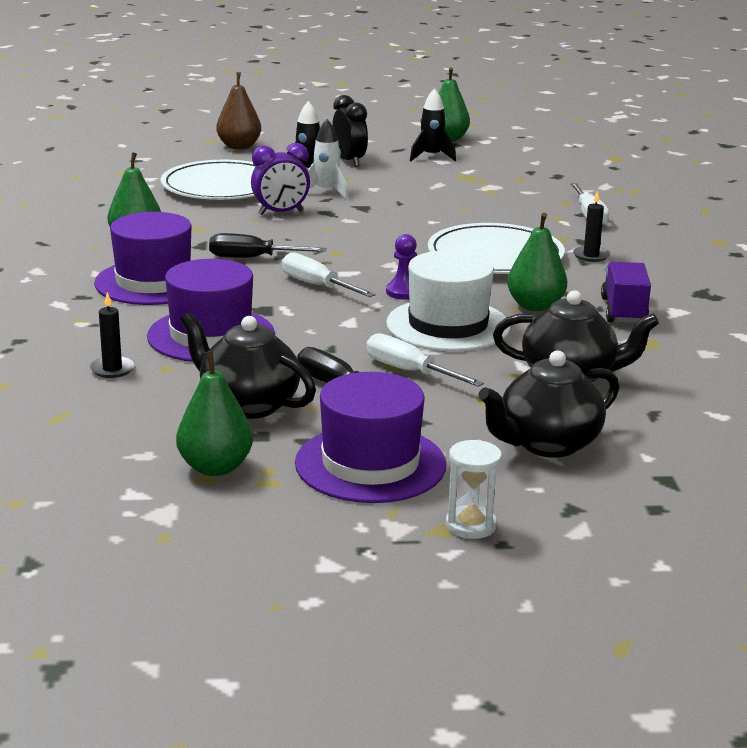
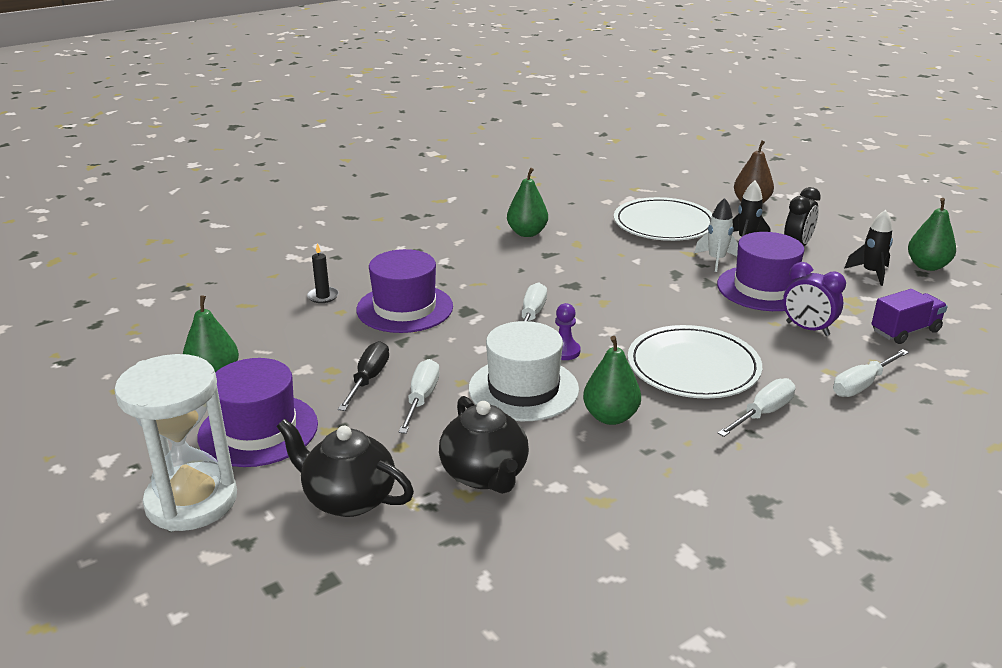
camera: 60 degrees right, 5 degrees up
(153, 282) = (467, 262): purple hat -> purple hat (764, 288)
(248, 405) = (311, 356): black teapot -> none
(252, 258) = (549, 277): black screwdriver -> none
(280, 213) = (647, 259): purple clock -> purple clock (807, 329)
(471, 525) = (191, 501): white hourglass -> white hourglass, size x2.19
(591, 256) = (763, 413): black candle -> white screwdriver
(623, 311) = (657, 465): purple truck -> purple truck (905, 331)

